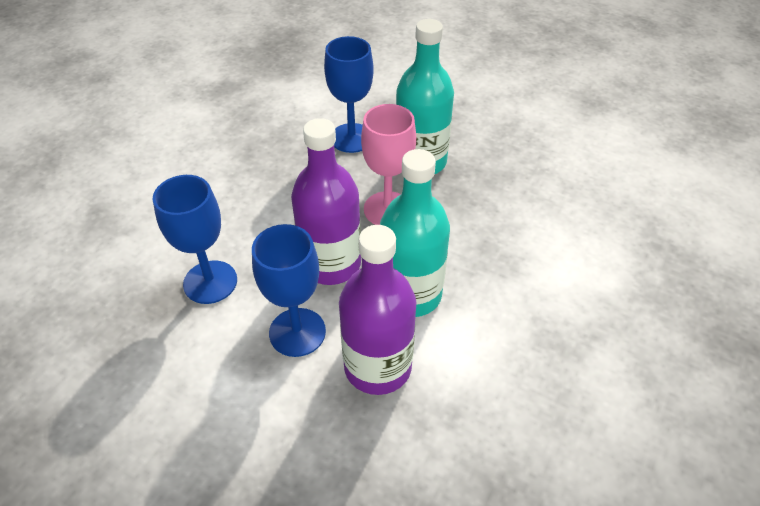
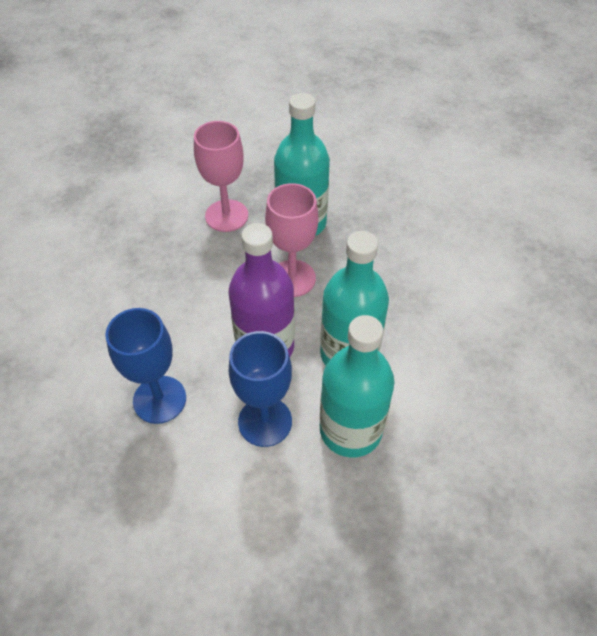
camera: 20 degrees left, 5 degrees up
(351, 138) = (226, 216): blue goblet -> pink goblet
(377, 367) = (350, 430): purple bottle -> turquoise bottle

